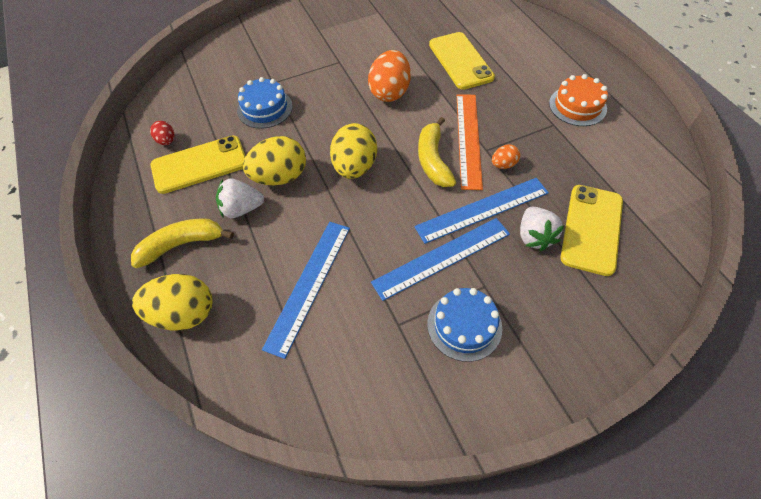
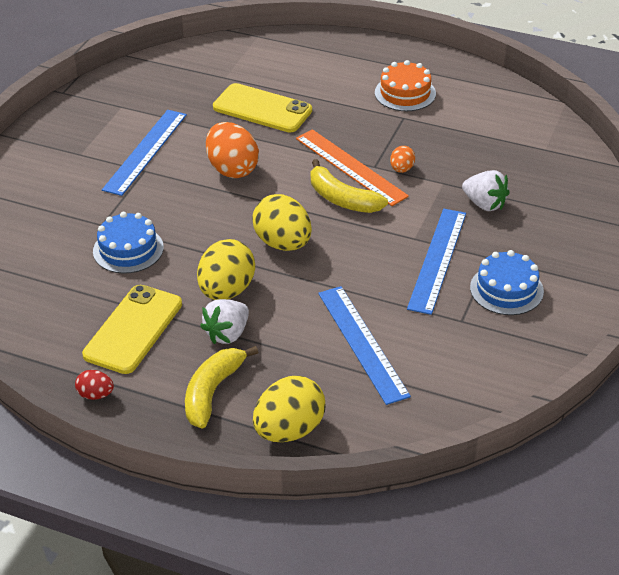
camera: 45 degrees left, 15 degrees down
(167, 141) = (66, 333): red egg -> red egg (95, 395)
(482, 210) = (426, 210): blue ruler -> blue ruler (145, 151)
(592, 229) = (516, 174): yellow phone -> none

